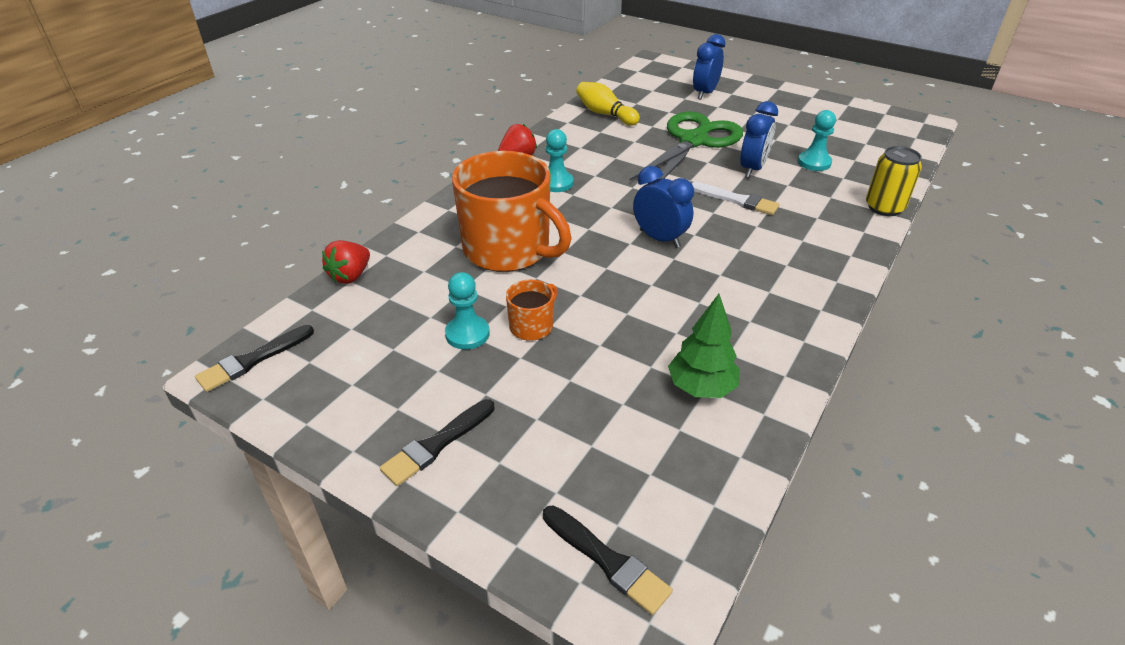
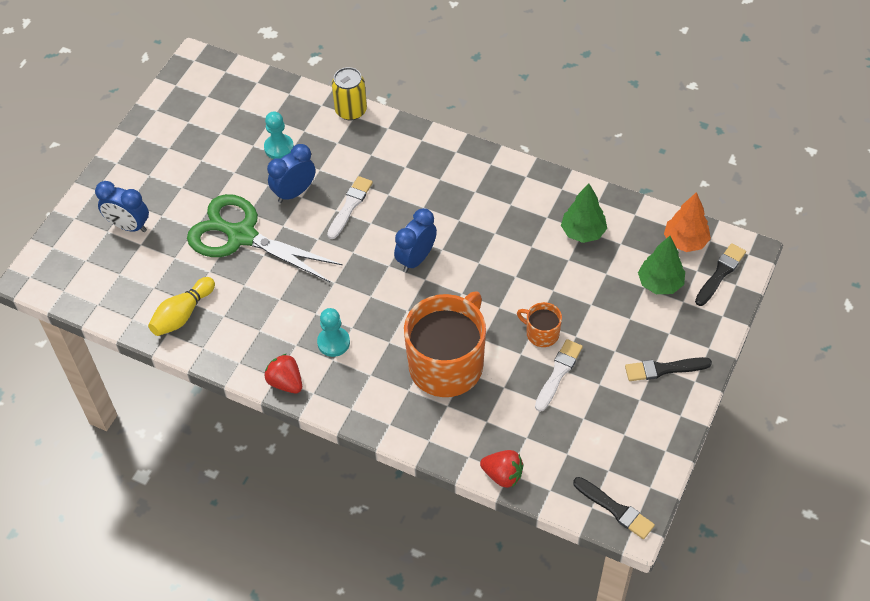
camera: 95 degrees left, 15 degrees up
(437, 444) = (664, 369): black brush -> black brush turned 135 degrees clockwise
(467, 334) = (558, 373): turquoise pawn -> white brush
(595, 466) = (660, 283): none -> green tree
(682, 518) = (685, 241): none -> orange tree
(752, 169) = (294, 192): blue clock -> blue clock turned 60 degrees counterclockwise

